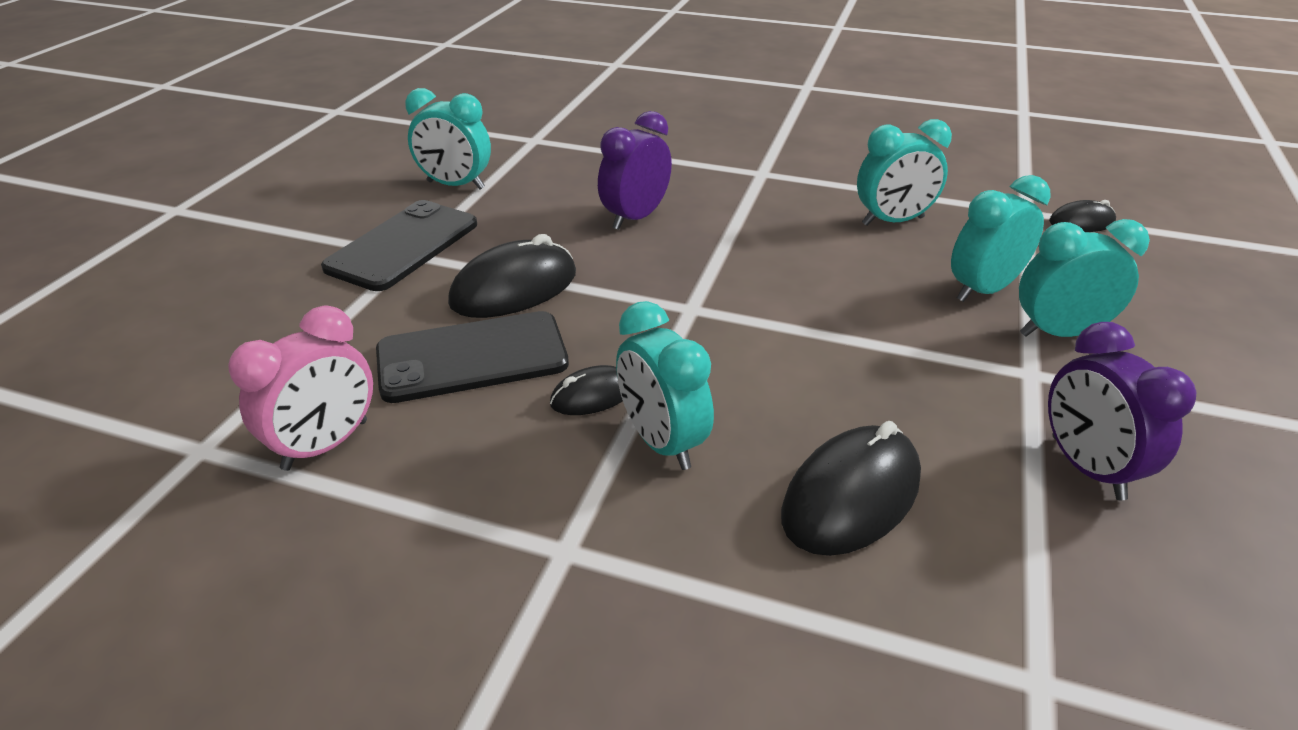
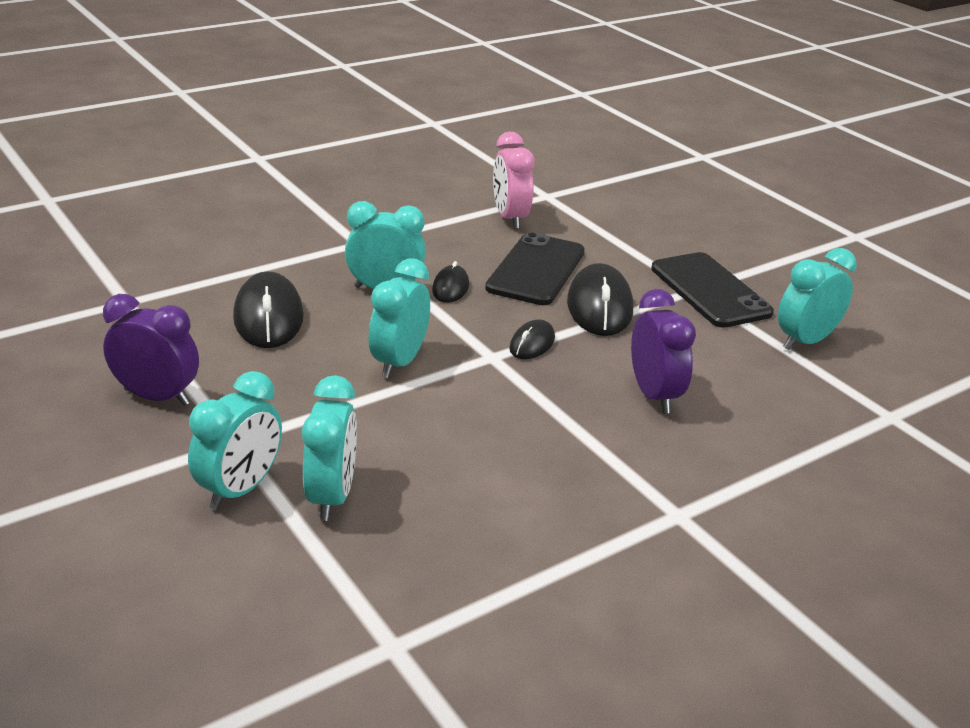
camera: 125 degrees right, 5 degrees down
(893, 221) = (487, 530): turquoise clock -> turquoise clock (399, 362)
(1081, 222) = (323, 668): black mouse -> black mouse (532, 344)

